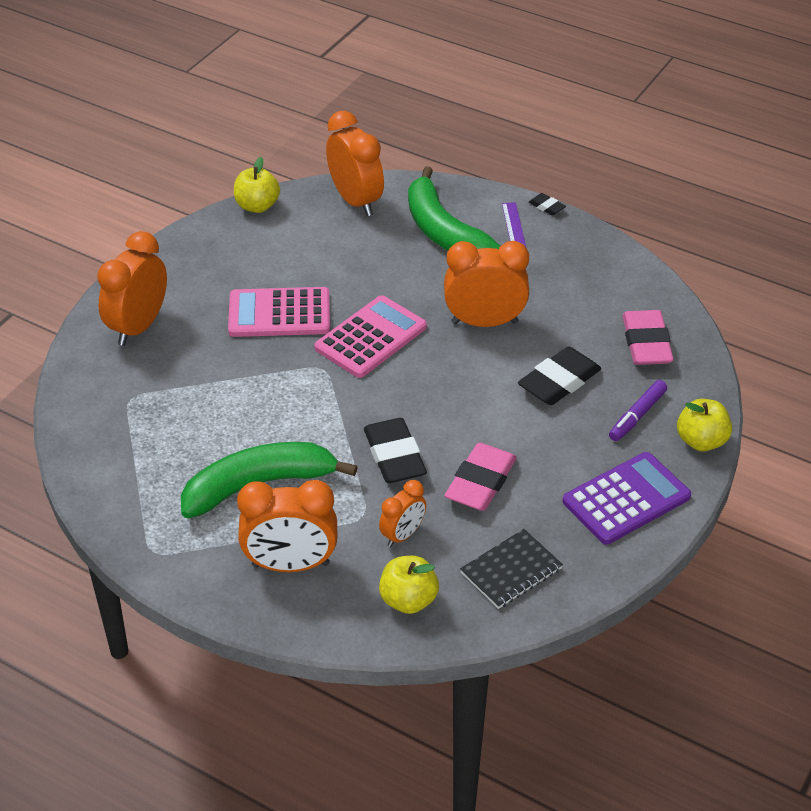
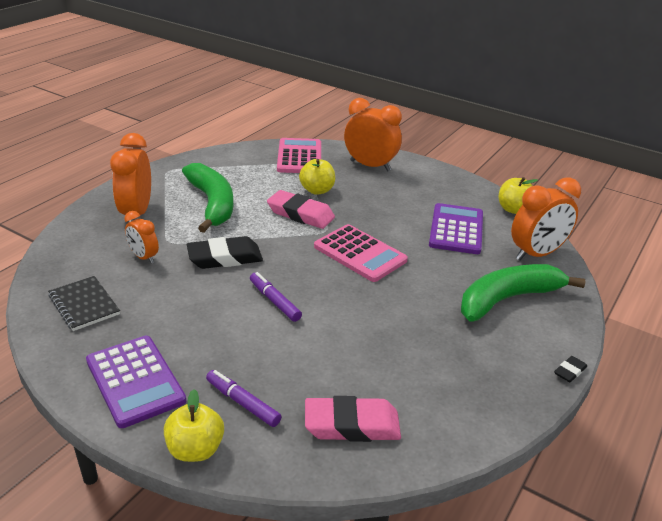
camera: 90 degrees right, 10 degrees down
(279, 313) = (386, 215): pink calculator -> pink calculator (299, 157)
(308, 256) = (456, 229): none -> purple calculator
(408, 600) = (81, 256): yellow apple -> yellow apple (317, 190)
(476, 405) = (274, 301): none -> purple marker
(480, 482) = (184, 297): pink eraser -> pink eraser (300, 214)
(484, 322) = (381, 314): orange clock -> none
(514, 227) = (527, 344): purple ruler -> none
(559, 381) = (298, 353): black eraser -> none

